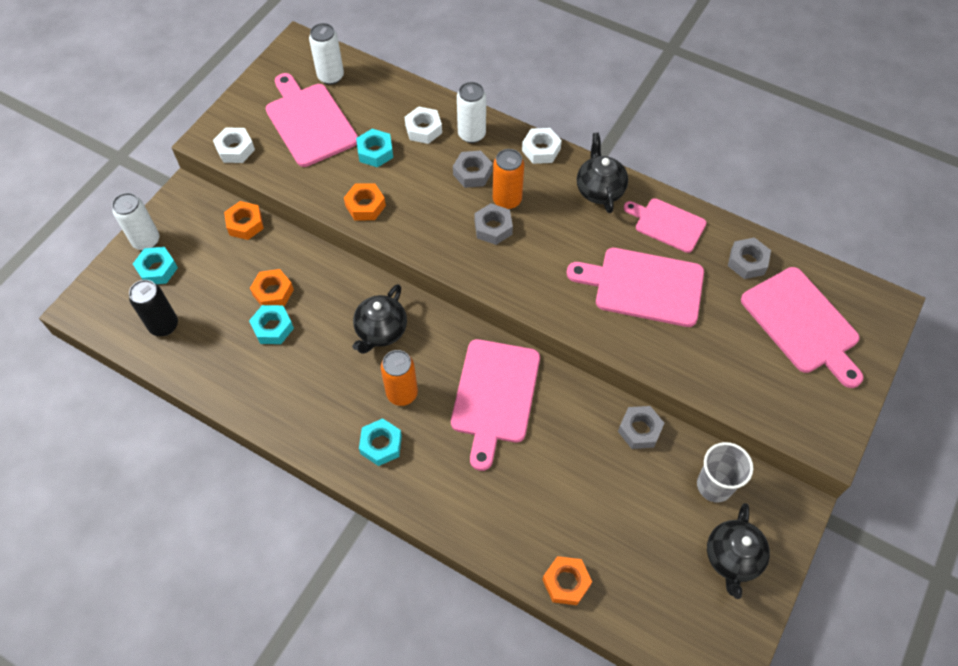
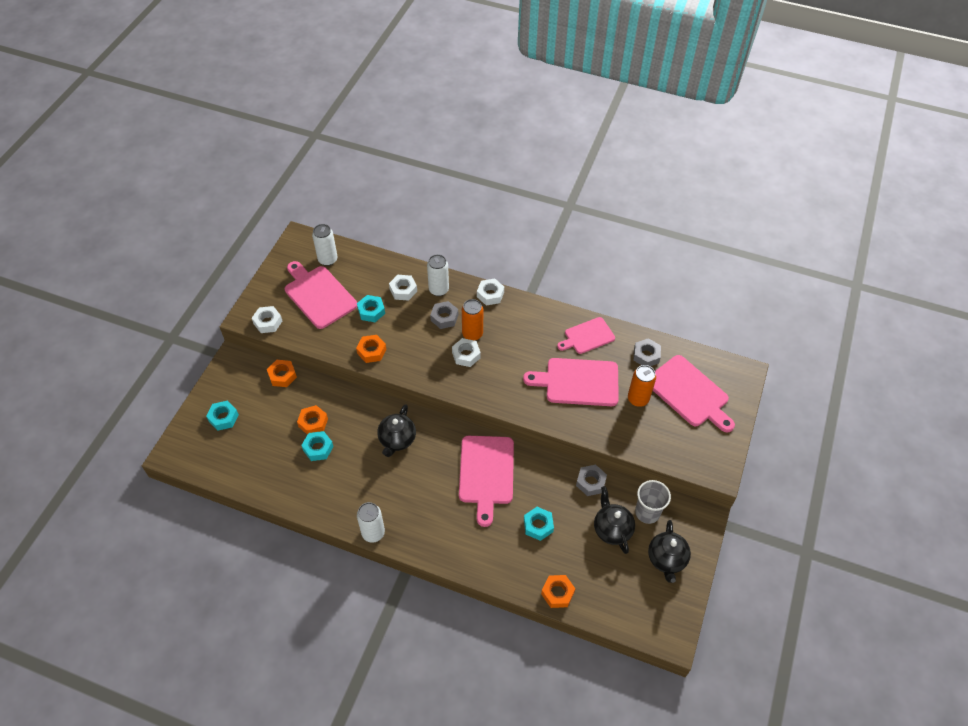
camera: 10 degrees left, 5 degrees down
(146, 241) = (210, 398): white can -> white can (373, 533)
(164, 325) = (237, 458): black can -> none
(381, 445) = (412, 519): turquoise nut -> turquoise nut (538, 525)
(402, 393) = (420, 481): orange can -> orange can (638, 399)
(493, 228) = (466, 355): grey nut -> white nut
(599, 190) = (536, 318): black teapot -> black teapot (612, 529)
(667, 224) = (587, 336): pink cutting board -> pink cutting board turned 45 degrees counterclockwise

